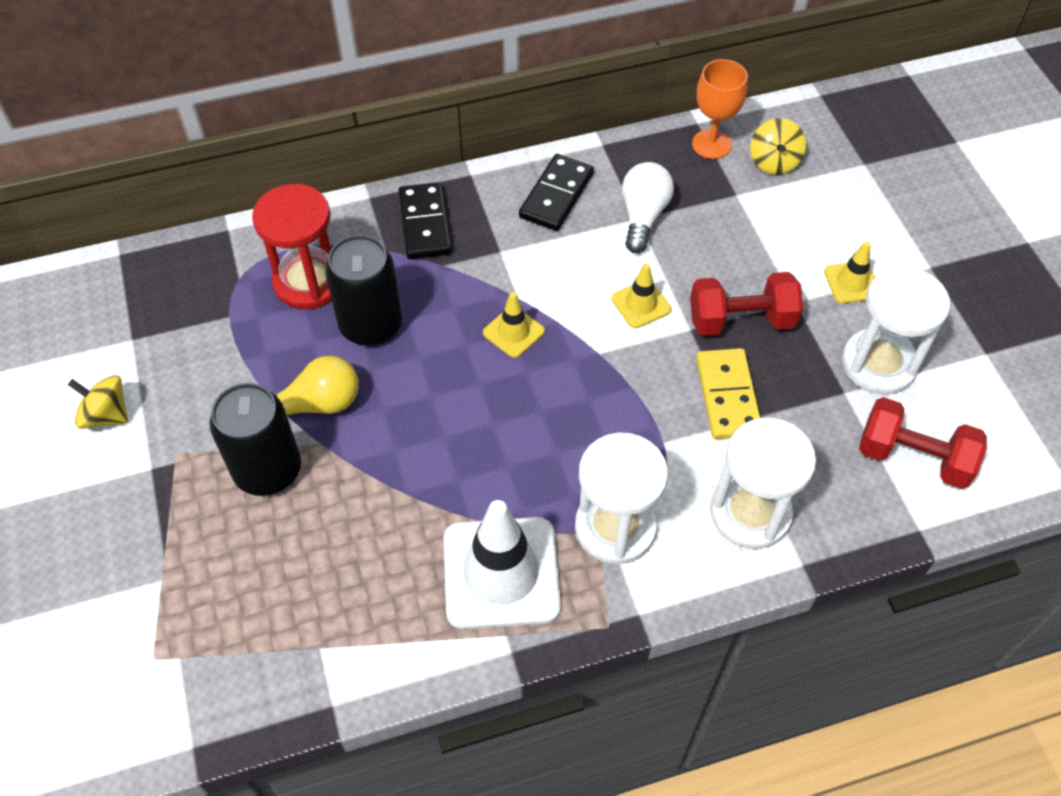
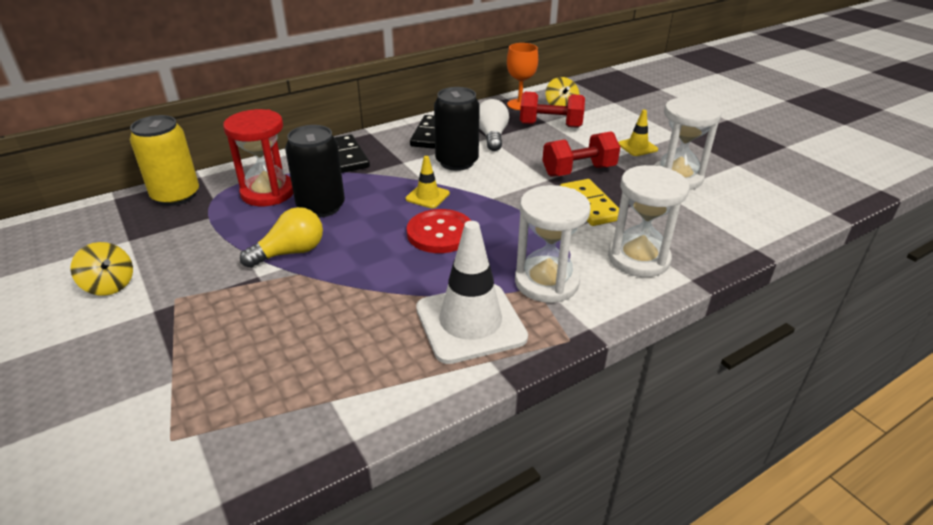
camera: 15 degrees left, 20 degrees down
(106, 415) = (109, 285): yellow spinning top -> yellow spinning top turned 150 degrees counterclockwise
(194, 265) = (176, 196): none -> yellow can
(268, 470) = (257, 295): black can -> black can (457, 162)
(509, 409) = (440, 233): none -> red button
(641, 304) = (509, 172): yellow traffic cone -> none
(913, 457) = (727, 215): red dumbbell -> red dumbbell (550, 125)

